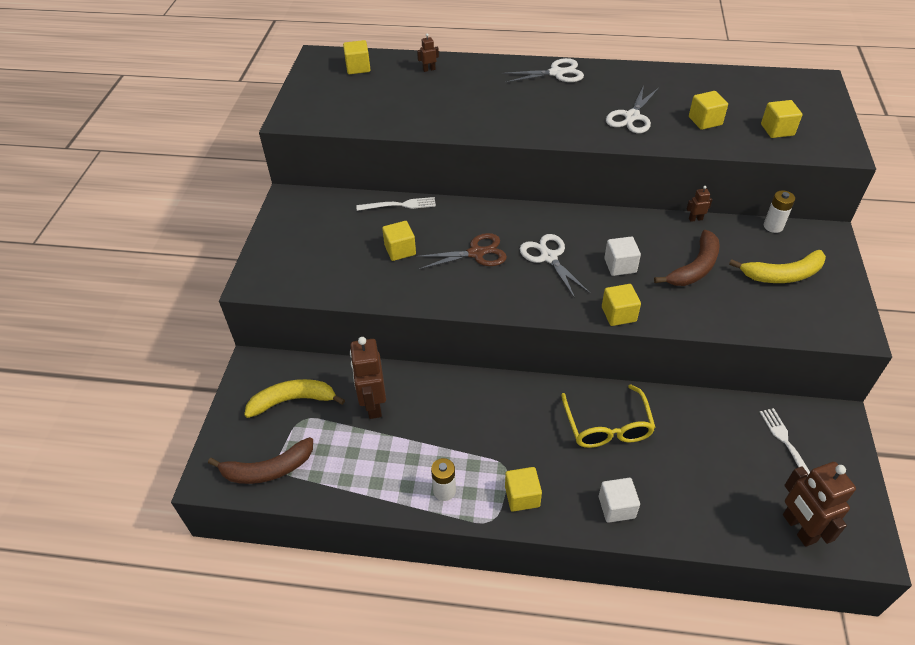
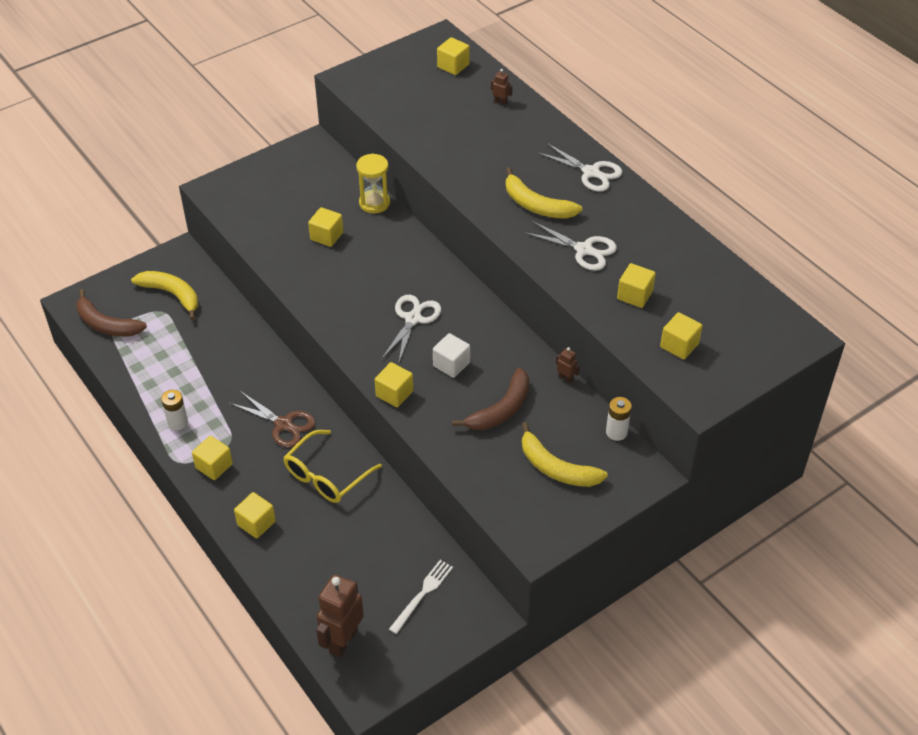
camera: 45 degrees right, 0 degrees up
(373, 405) = (211, 337): brown robot -> none
(399, 205) = (374, 203): white fork -> yellow hourglass
(476, 253) = (370, 277): brown scissors -> brown scissors (283, 424)
(558, 111) = (536, 205): none -> yellow banana
(616, 507) = (256, 523): white cube -> yellow cube
(632, 117) = (584, 250): white scissors -> white scissors turned 135 degrees counterclockwise
(695, 268) = (501, 409): brown banana -> brown banana turned 45 degrees counterclockwise

